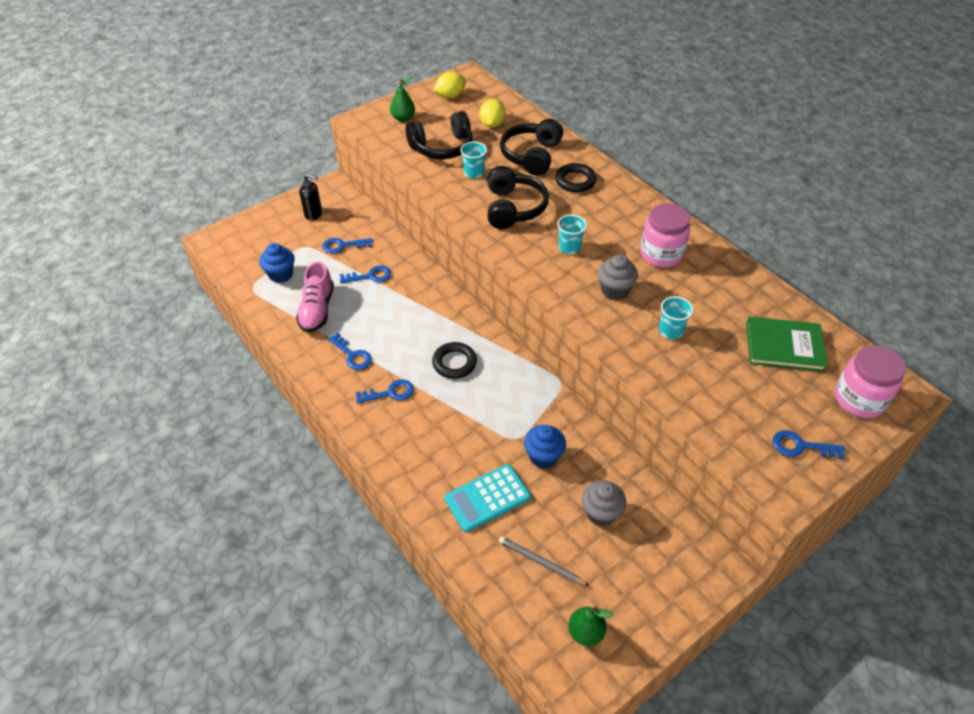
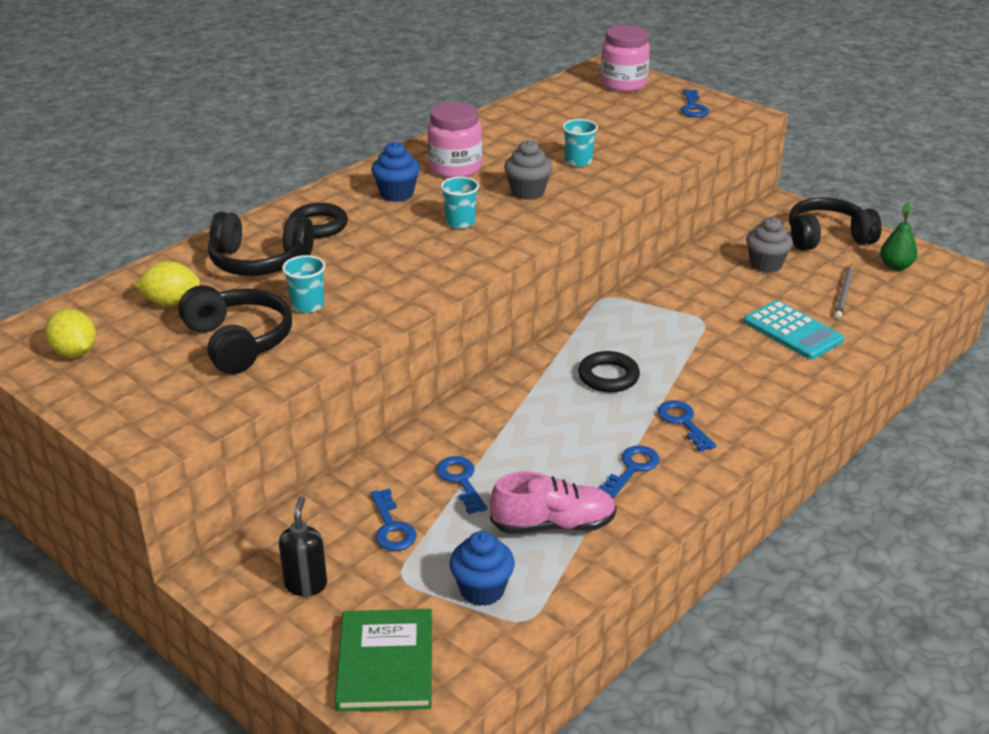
camera: 100 degrees left, 15 degrees down
(403, 118) = (146, 394): green pear -> none
(513, 208) = (387, 266): black headphones -> black headphones (827, 237)
(543, 456) = (717, 301): blue cupcake -> blue cupcake (396, 194)
(784, 346) = (573, 110): green book -> green book (385, 663)

